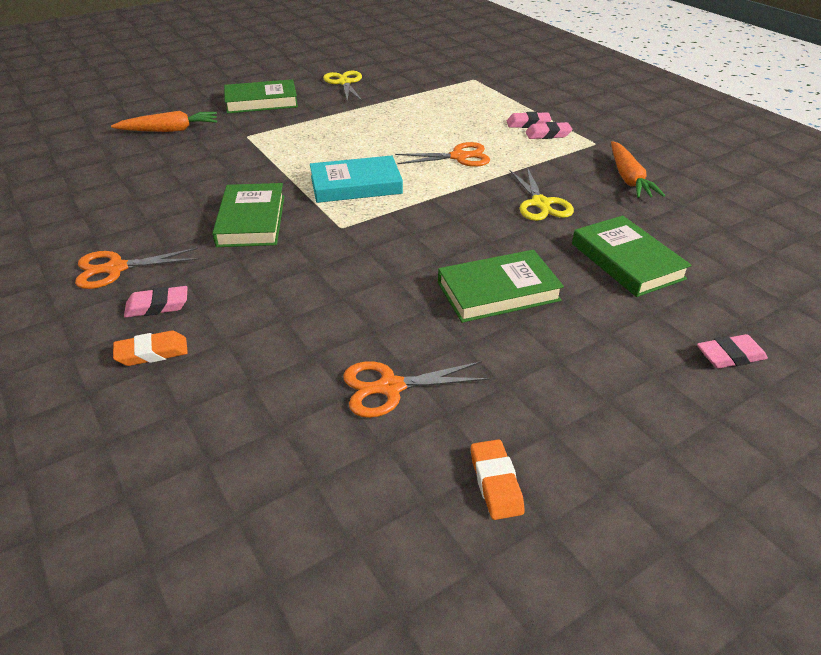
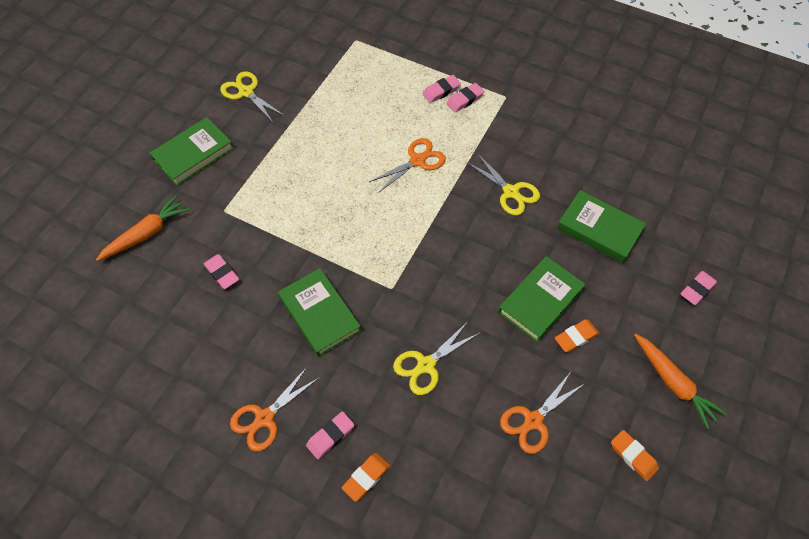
camera: 30 degrees left, 20 degrees up
(199, 169) = (222, 273): none -> pink eraser
(315, 292) = (426, 365): none -> yellow scissors
(356, 185) = (365, 233): turquoise book -> none
(516, 336) = (576, 337): none -> orange eraser
(628, 178) = (552, 133): orange carrot -> orange carrot (673, 383)

